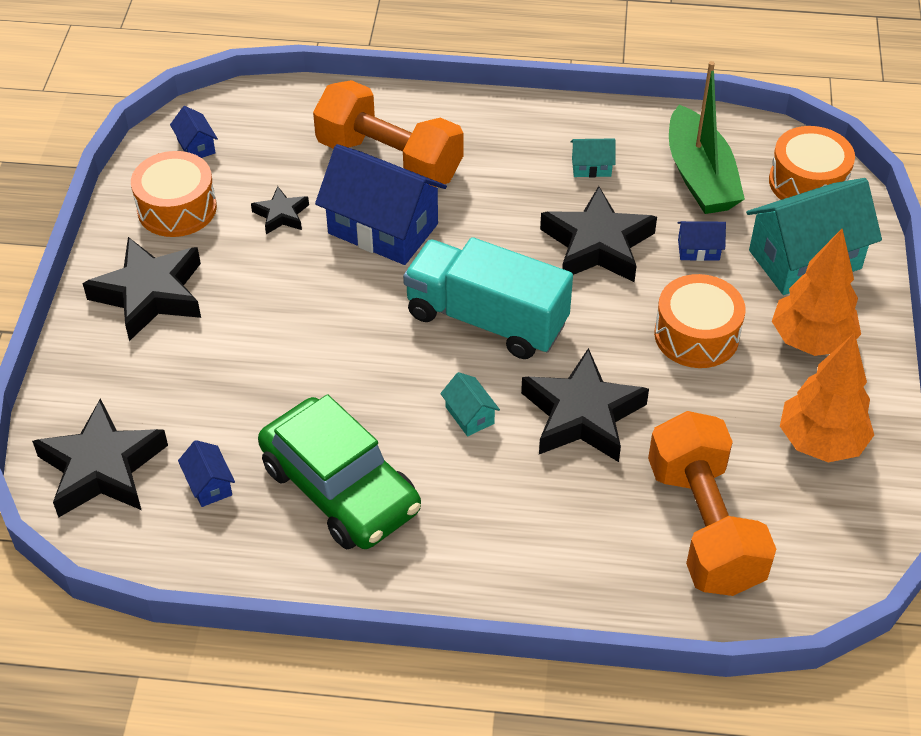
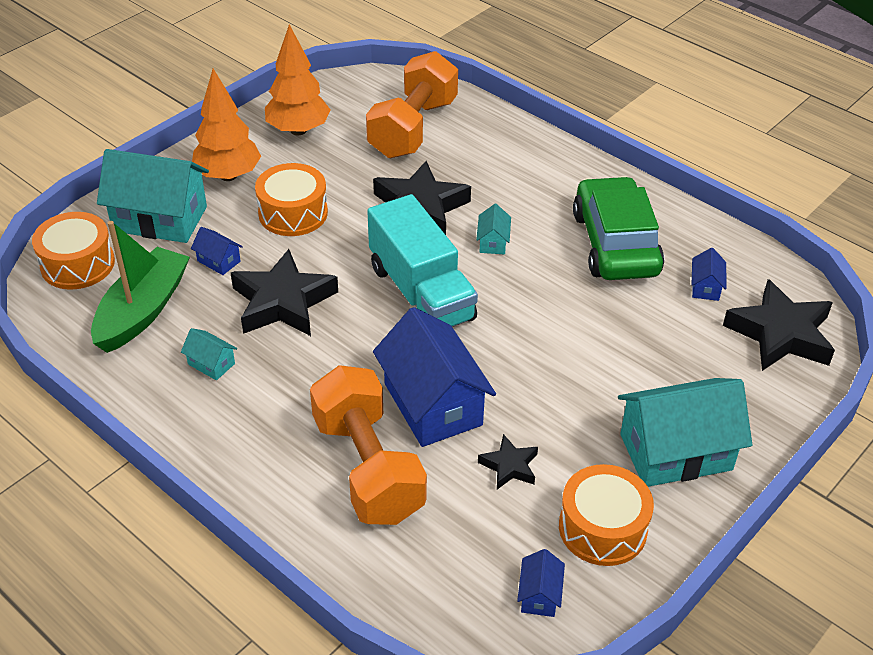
camera: 145 degrees left, 5 degrees down
(149, 294) = (675, 452): black star -> turquoise house

